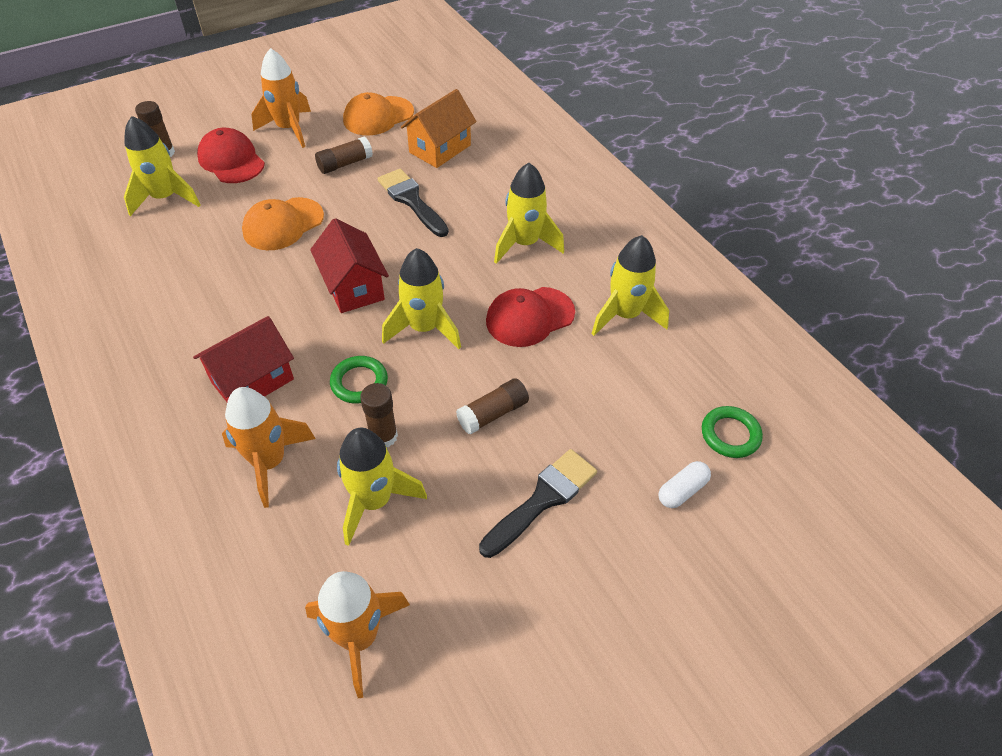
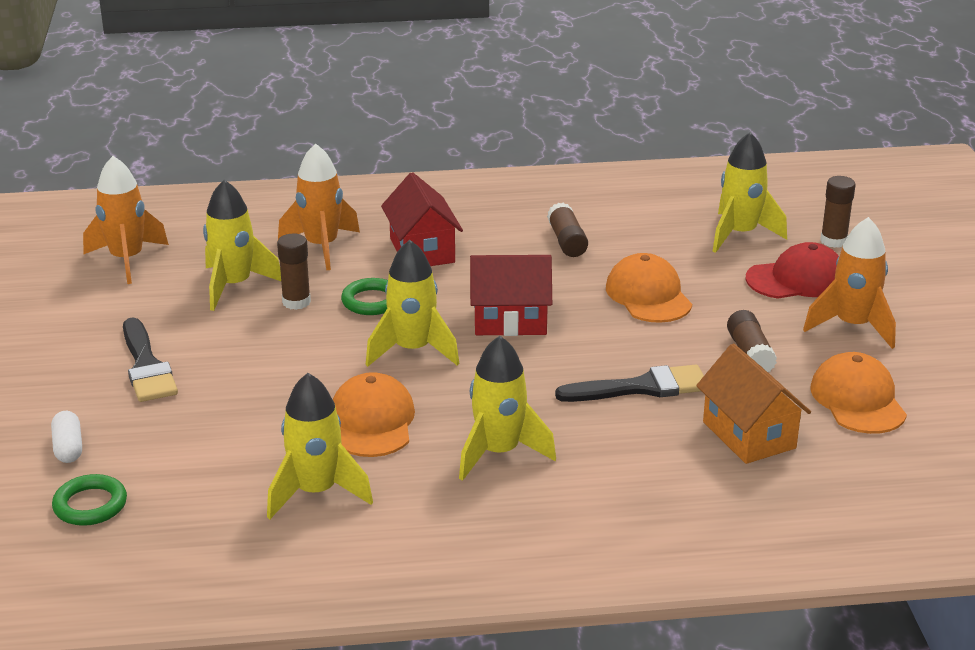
camera: 115 degrees right, 20 degrees down
(493, 413) = (265, 364): brown glue stick -> brown glue stick (567, 241)
(529, 317) = (372, 421): red cap -> orange cap

